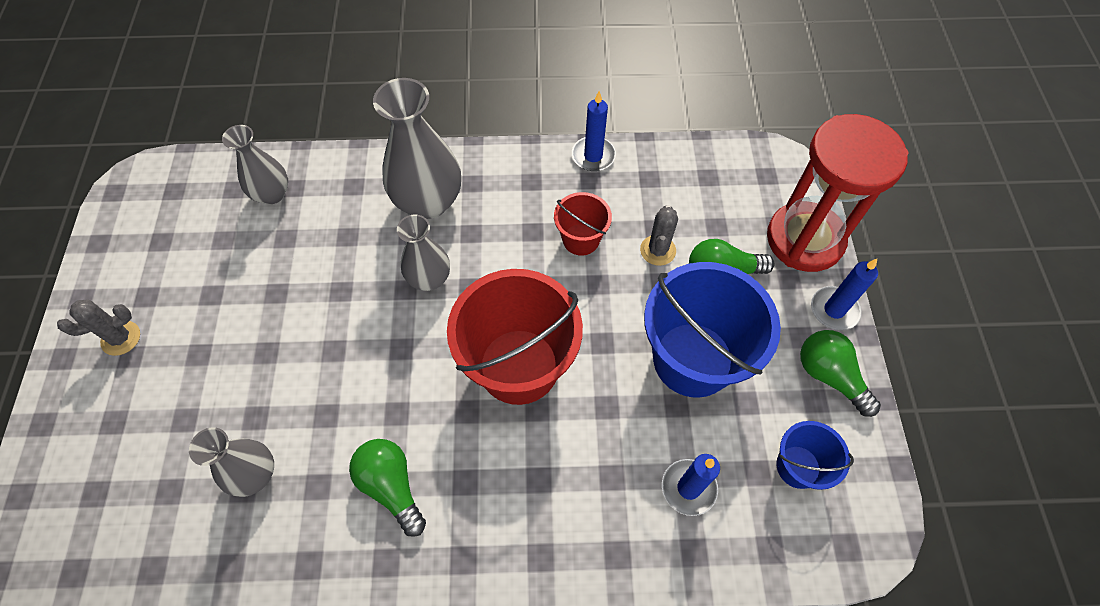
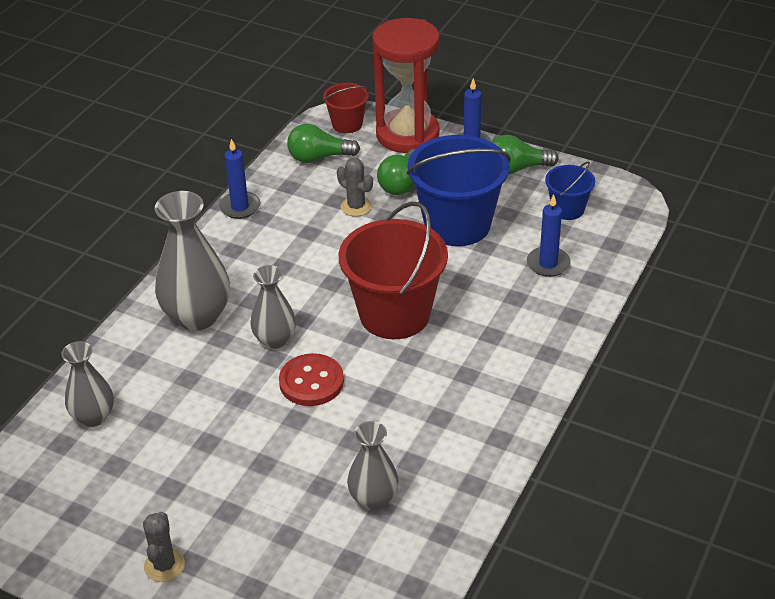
camera: 60 degrees left, 20 degrees down
(387, 339) = (311, 382): none -> red button
(391, 486) = (441, 417): green light bulb -> green light bulb (318, 157)
(581, 239) = (312, 242): red bucket -> red bucket (347, 124)

